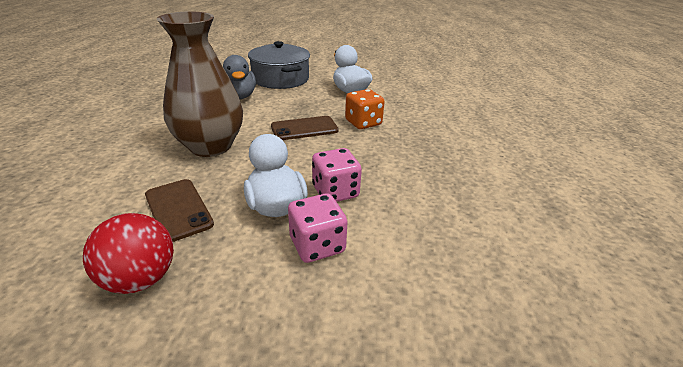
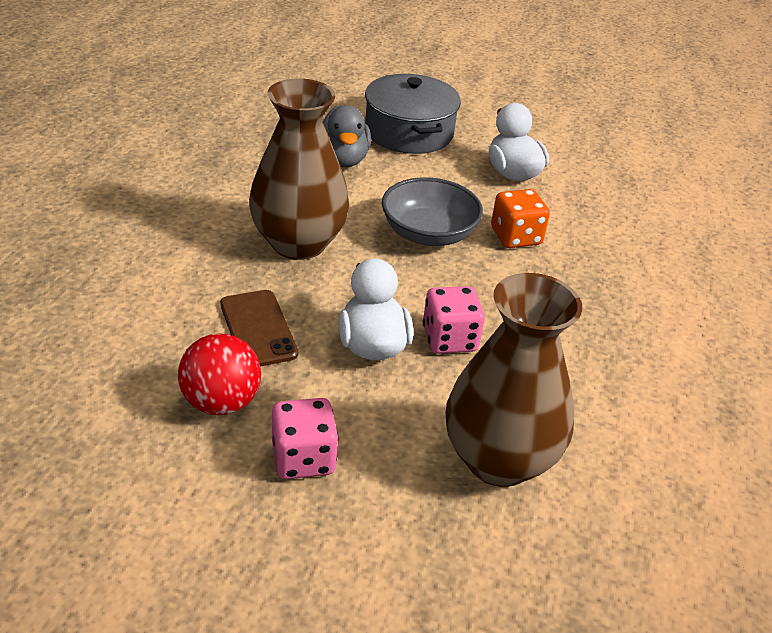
camera: 10 degrees right, 5 degrees up
(304, 128) = (428, 234): brown phone -> grey bowl
(317, 245) = (413, 402): pink dice -> pink dice (303, 458)
(402, 280) = (498, 460): none -> brown vase

